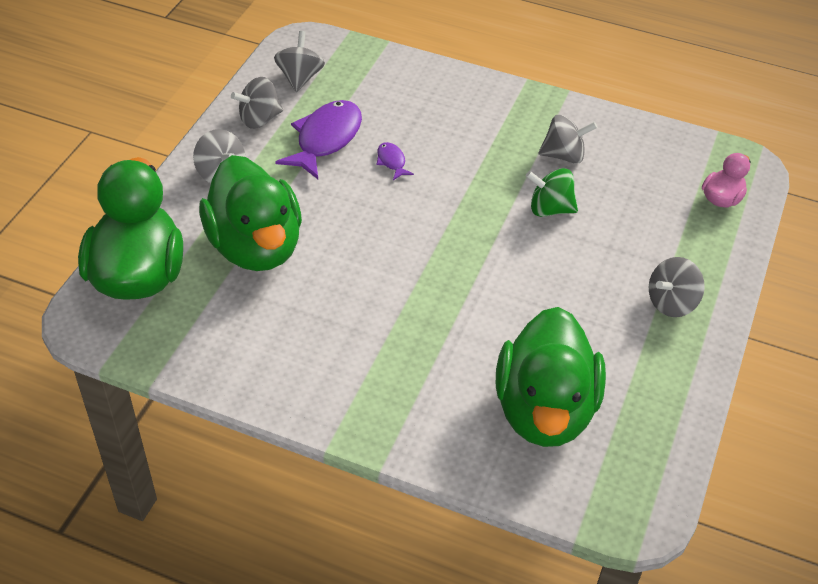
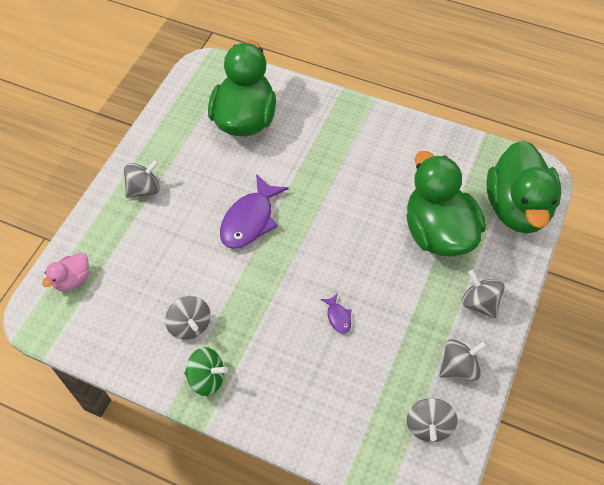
camera: 175 degrees left, 10 degrees up
(326, 139) = (396, 342): purple fish -> purple fish (250, 220)
(550, 209) = (213, 268): green spinning top -> green spinning top (207, 378)
(564, 155) = (190, 325): grey spinning top -> grey spinning top turned 120 degrees counterclockwise

